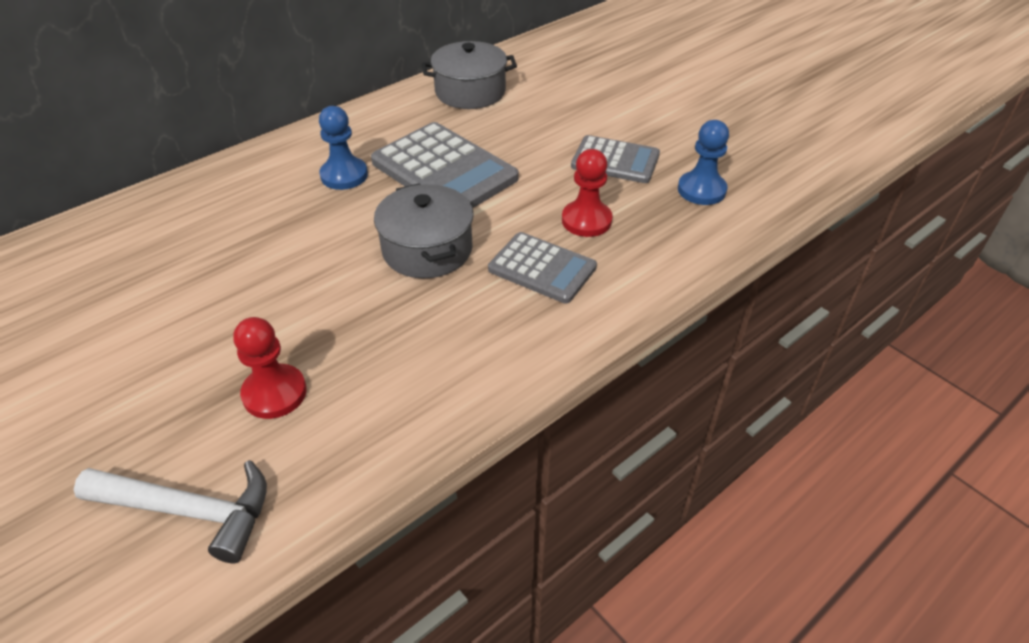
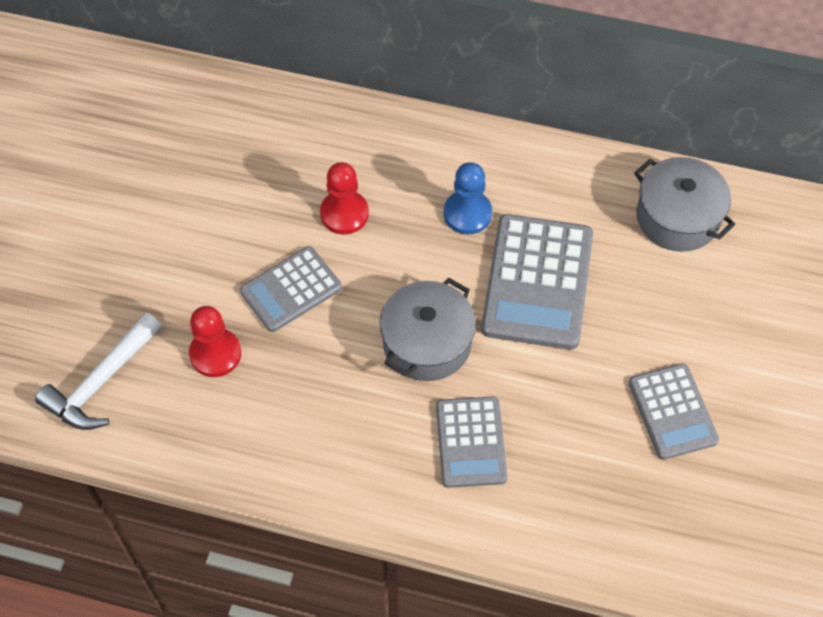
camera: 55 degrees right, 15 degrees up
(189, 511) = (101, 382): white hammer -> white hammer turned 60 degrees clockwise
(278, 306) = (291, 289): none -> grey calculator
(586, 220) = (561, 439): red pawn -> red pawn (344, 214)
(701, 190) = (689, 512): blue pawn -> none

